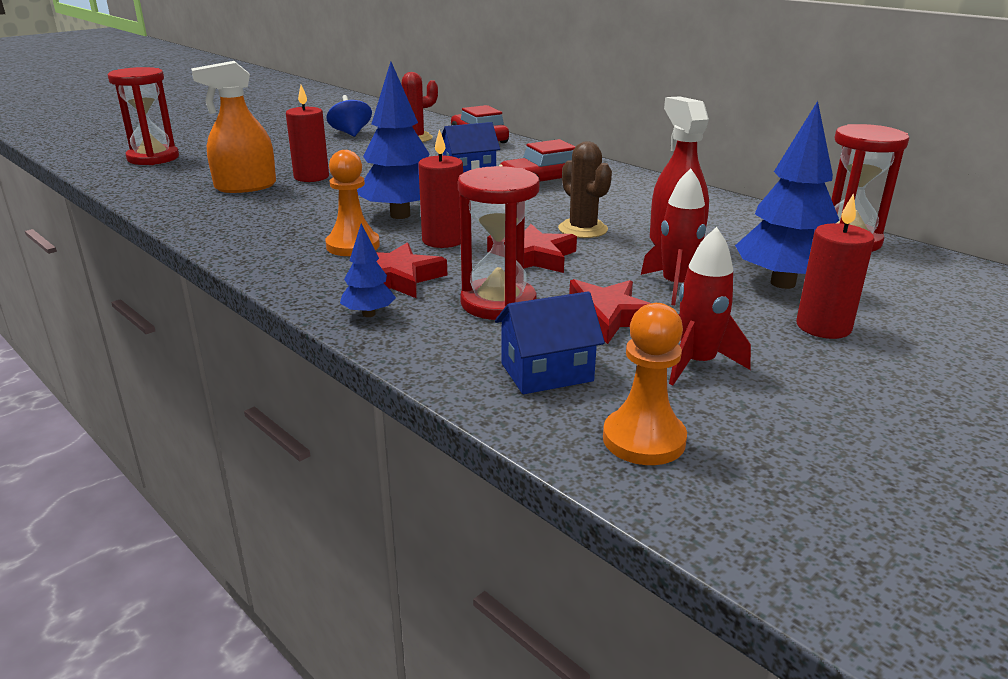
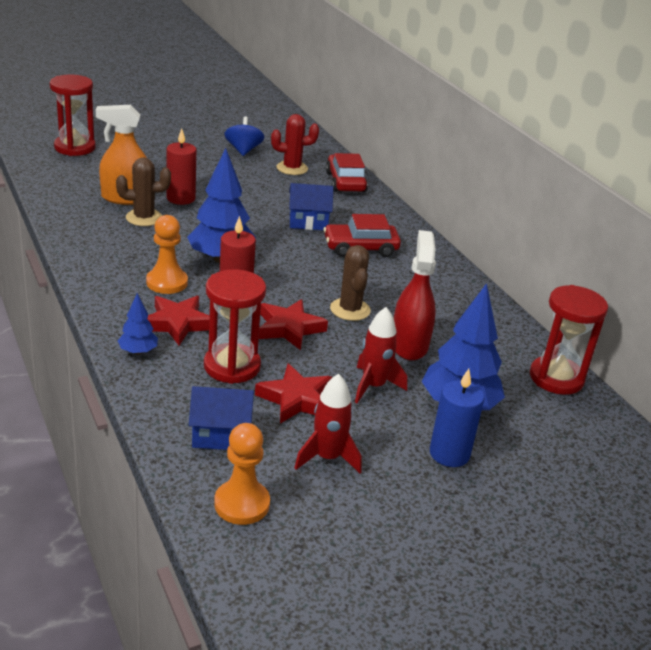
camera: 15 degrees right, 5 degrees up
(280, 198) = (144, 218): none -> brown cactus
(823, 327) = (449, 454): red candle -> blue candle

